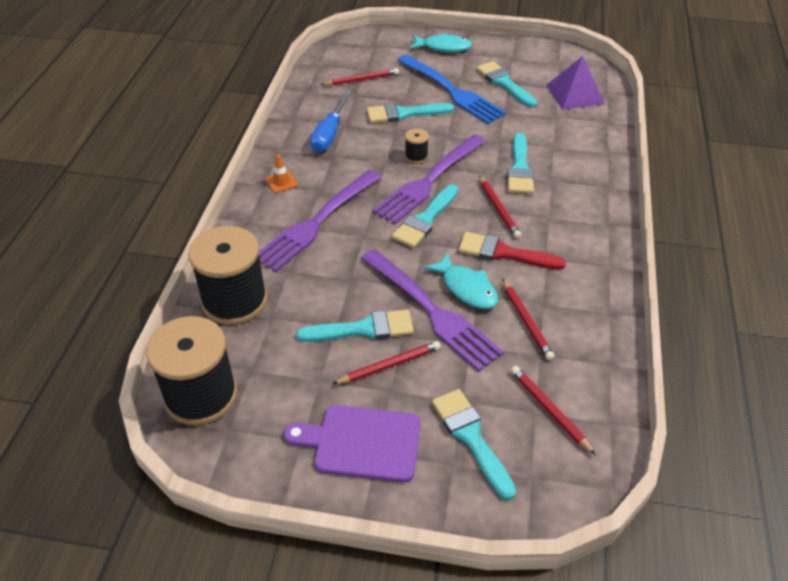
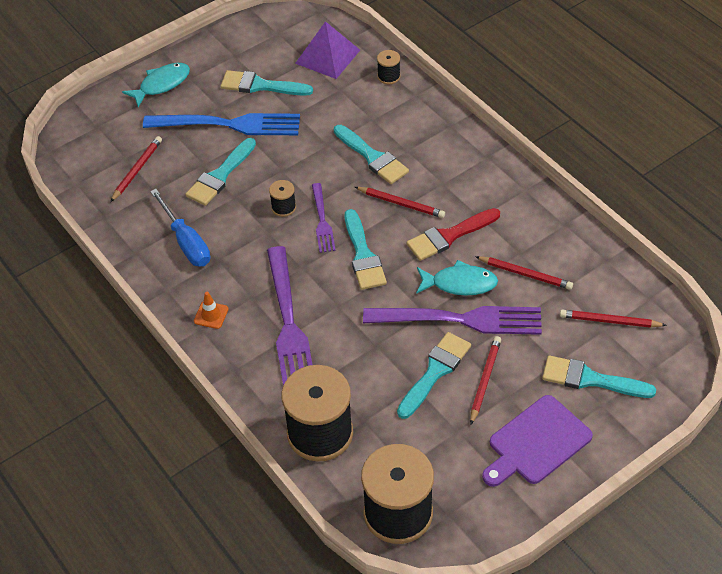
camera: 45 degrees left, 5 degrees up
(429, 181) = (322, 221): purple fork -> purple fork, size x0.54
(603, 130) = (388, 76): none -> black spool

